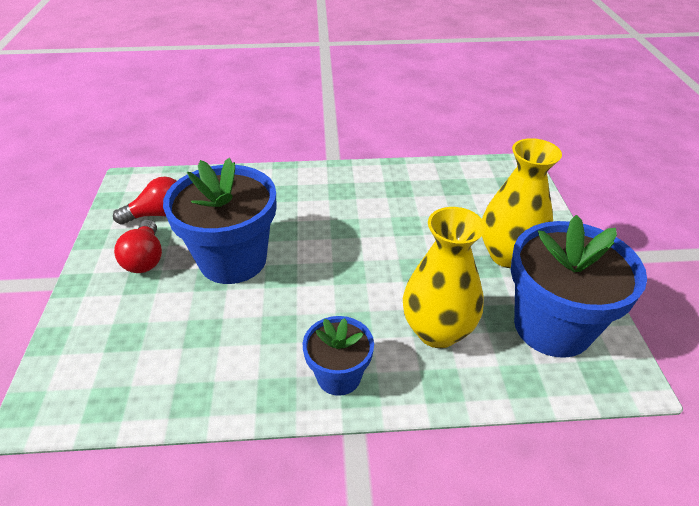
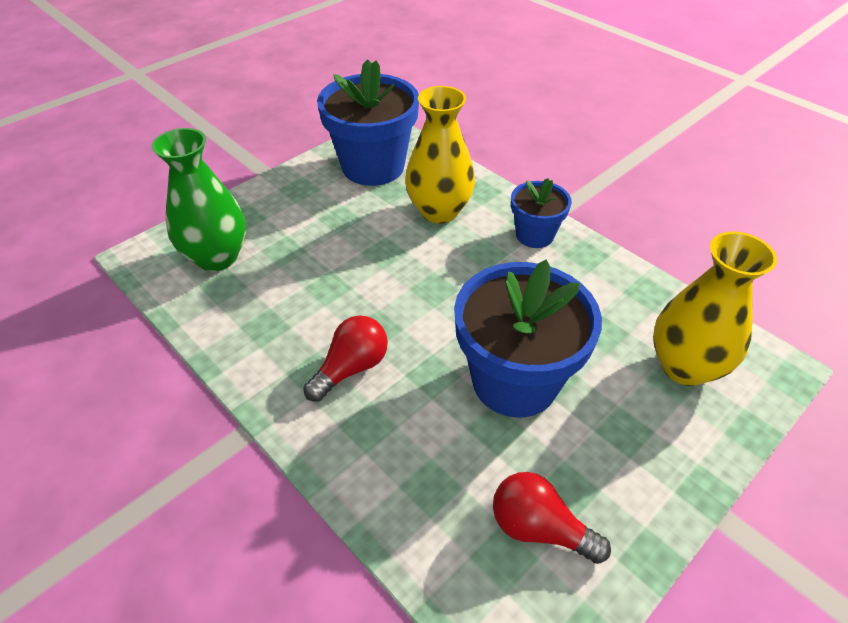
camera: 130 degrees left, 5 degrees up
(145, 258) = (602, 461): red light bulb -> red light bulb (351, 368)
(488, 193) = (217, 257): none -> green vase
(508, 255) = (311, 210): yellow vase -> yellow vase (684, 366)

